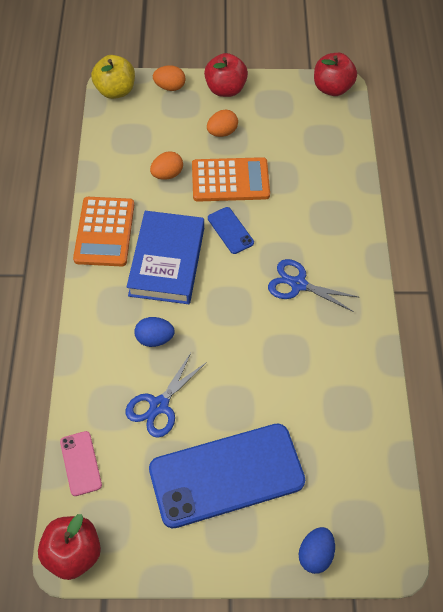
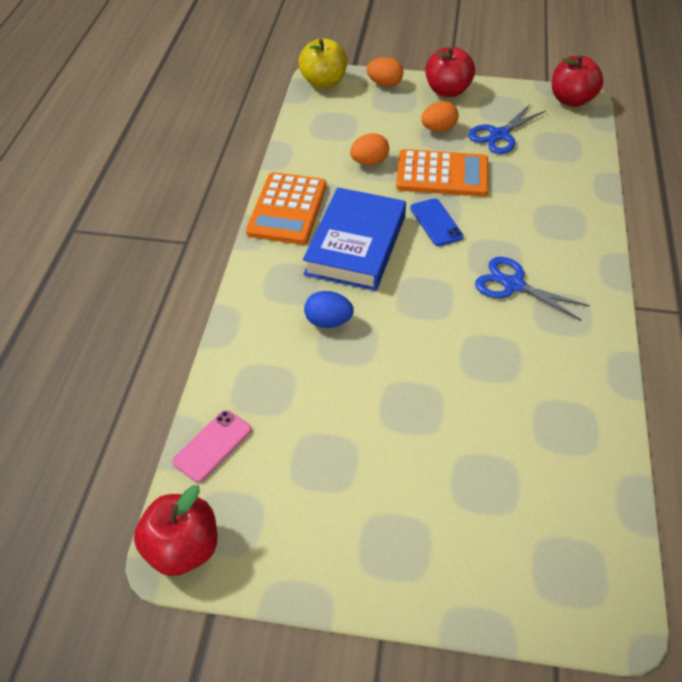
camera: 10 degrees right, 10 degrees down
(81, 463) = (212, 446): pink phone -> pink phone turned 45 degrees clockwise
(159, 405) = (322, 394): blue scissors -> blue scissors (499, 135)
(226, 475) = (397, 484): blue phone -> none
(315, 554) = (506, 598): blue egg -> none

